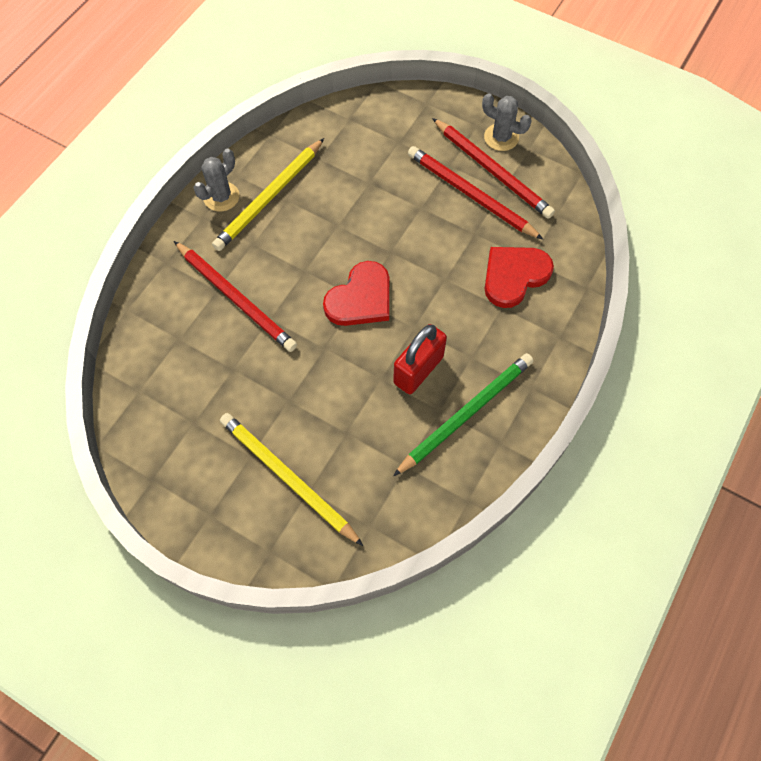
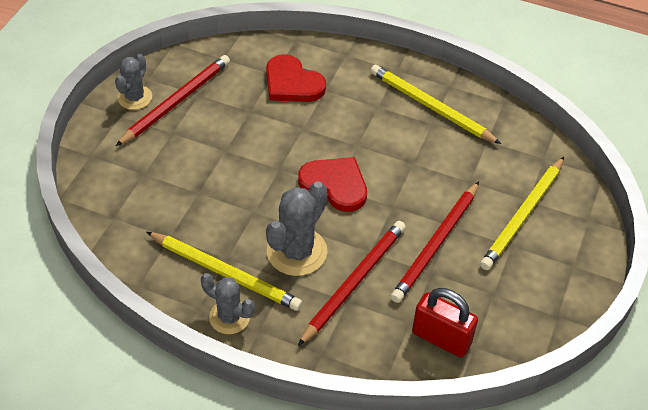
camera: 100 degrees left, 15 degrees down
(282, 255) = (297, 252): none -> grey cactus
(418, 370) = (399, 139): red padlock -> red padlock (441, 338)
(466, 413) = (431, 107): green pencil -> yellow pencil
(470, 195) = (206, 116): red pencil -> red pencil (436, 244)

